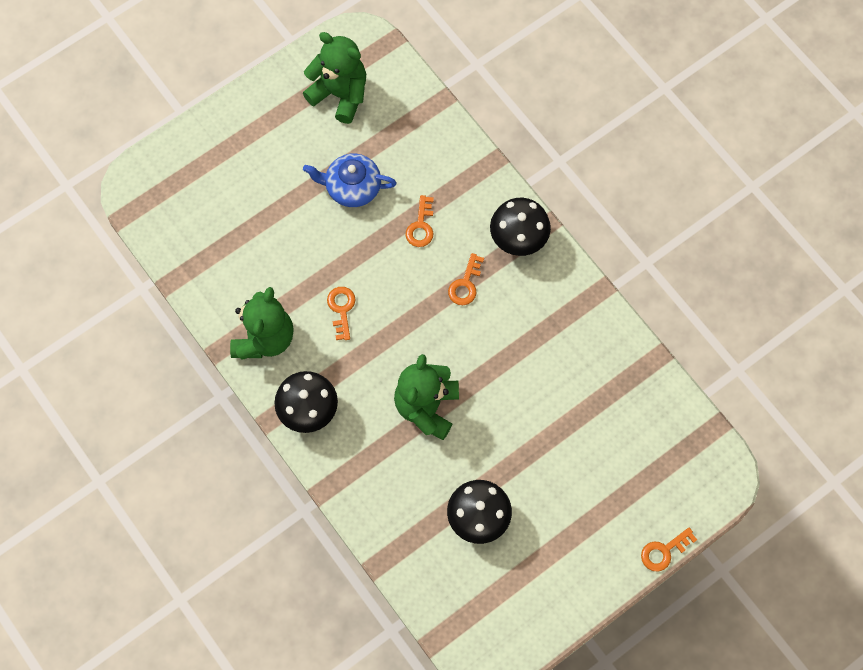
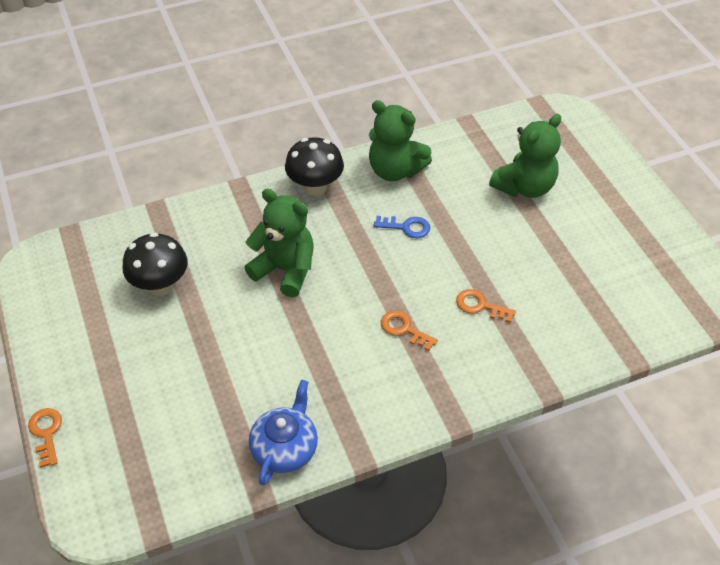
camera: 105 degrees right, 20 degrees down
(340, 94) = (648, 270): green teddy bear -> green teddy bear (524, 187)
(341, 309) = (406, 227): orange key -> blue key
(352, 187) = (537, 259): blue teapot -> blue teapot (285, 448)
(518, 239) = (443, 388): black mushroom -> none

